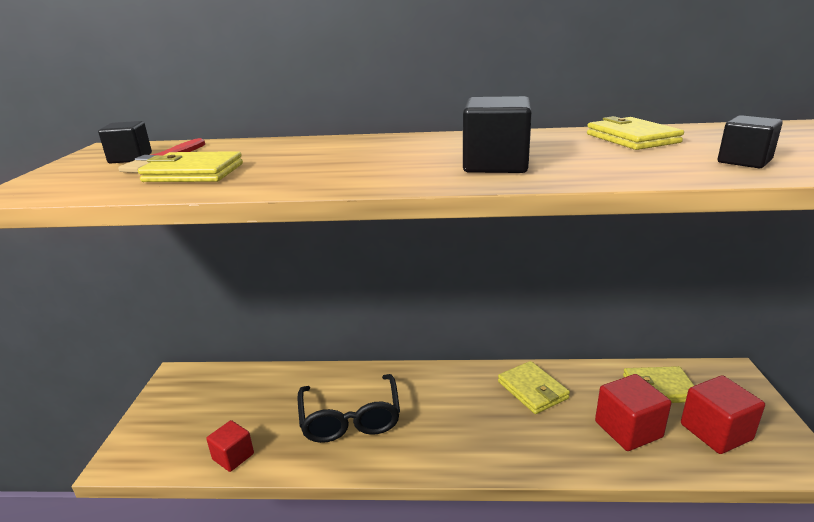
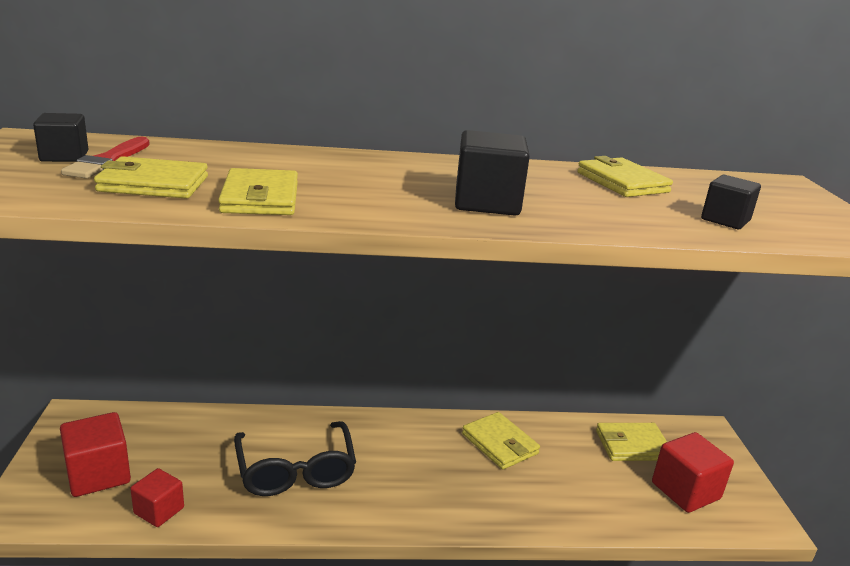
camera: 10 degrees left, 0 degrees up
(283, 176) = (260, 198): none -> yellow wallet
(628, 429) = (599, 487): red cube -> red cube (98, 474)

